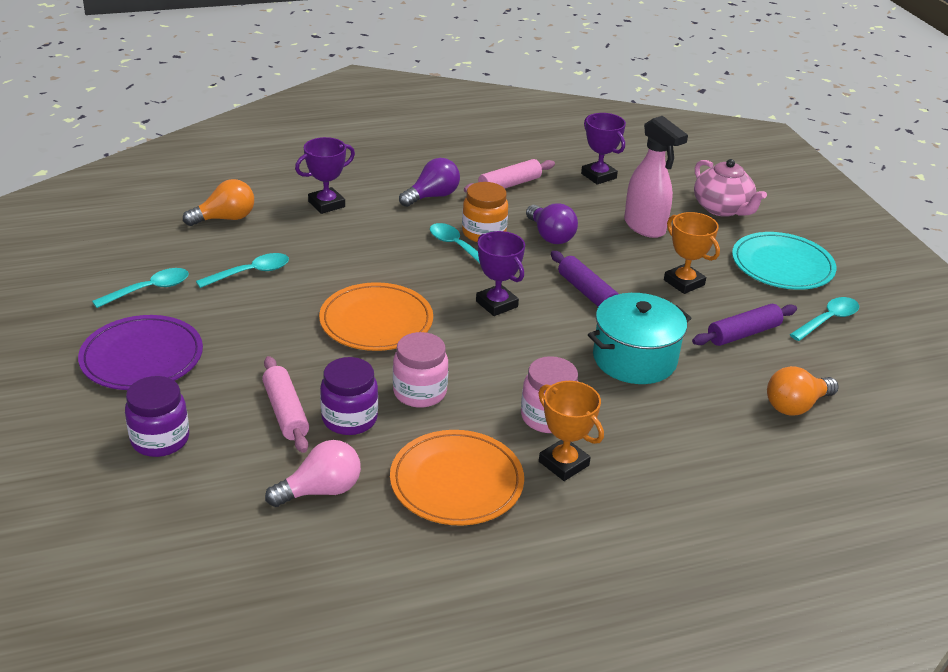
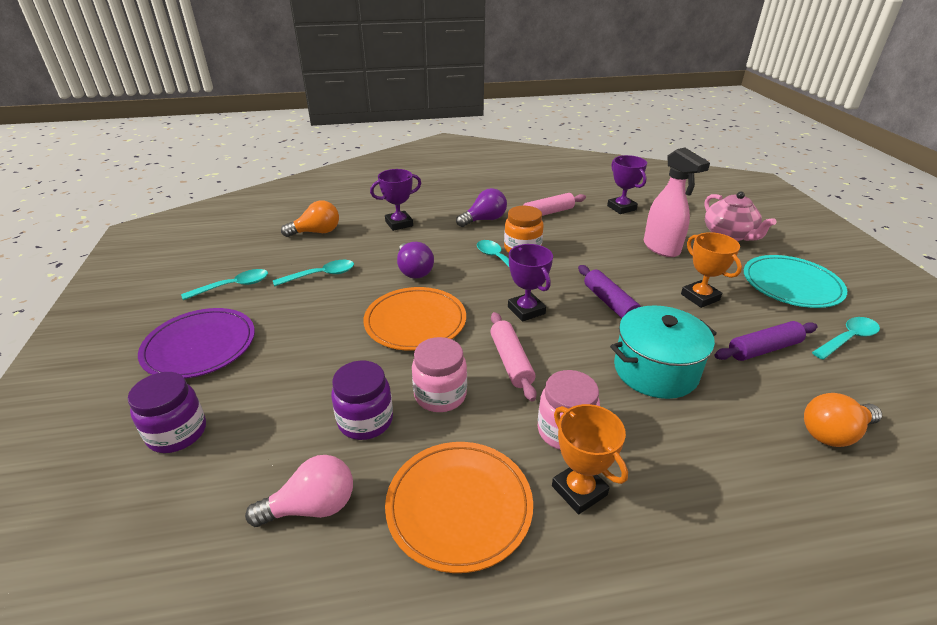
camera: 10 degrees right, 0 degrees up
(285, 412) = (306, 409): pink rolling pin -> pink rolling pin (511, 361)
(550, 236) = (579, 253): purple light bulb -> purple light bulb (414, 271)

